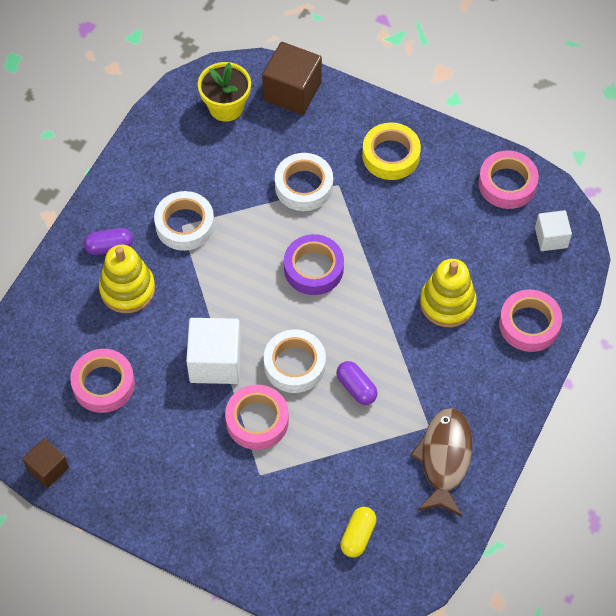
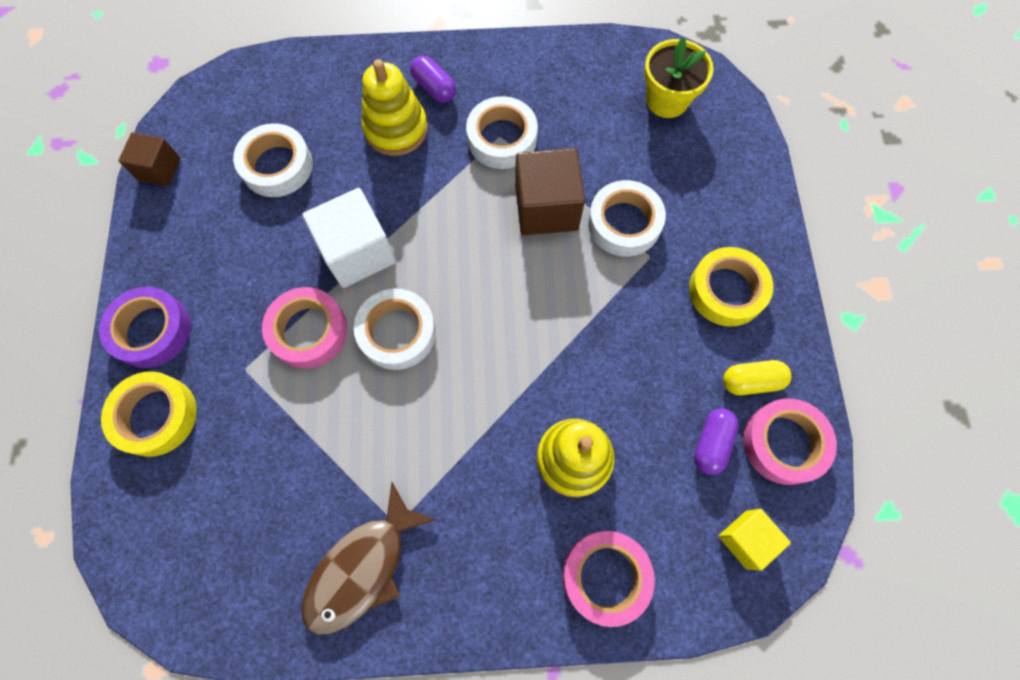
camera: 60 degrees right, 10 degrees up
(103, 384) = (277, 166): pink tape -> white tape
(259, 547) = (156, 416): none -> yellow tape
(292, 91) = (732, 150): brown cube -> brown cube (546, 208)
(313, 268) = (528, 288): purple tape -> purple tape (151, 330)
(356, 387) = (404, 414): purple capsule -> purple capsule (711, 443)
(358, 536) = (215, 517): yellow capsule -> yellow capsule (751, 381)
(444, 459) = (362, 568): brown fish -> brown fish turned 150 degrees clockwise
(551, 238) = (746, 539): white cube -> yellow cube

